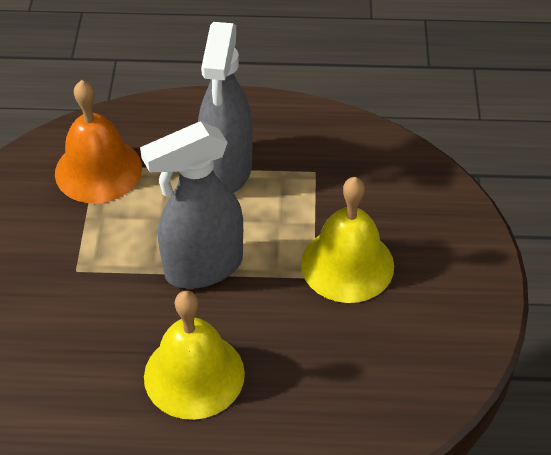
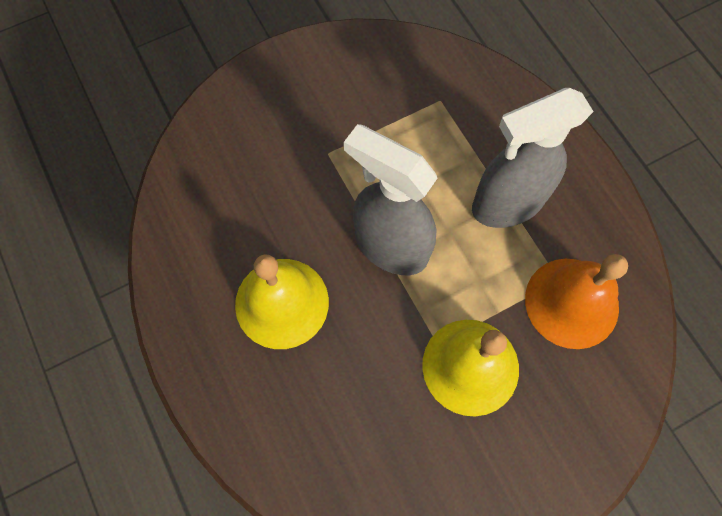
camera: 60 degrees right, 20 degrees up
(98, 170) = (437, 105): orange bell -> orange bell (571, 302)

